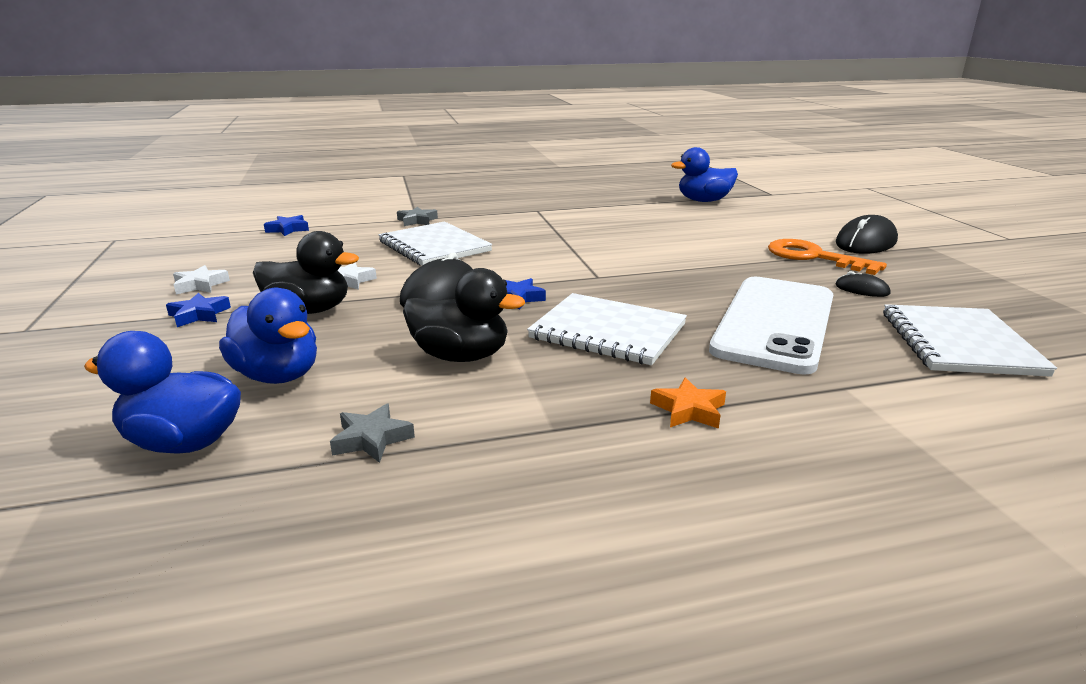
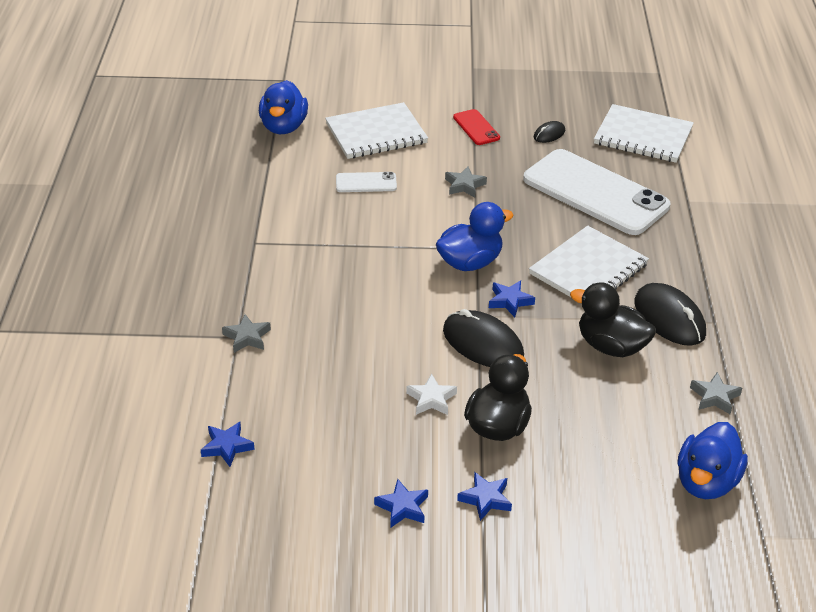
camera: 75 degrees left, 15 degrees up
(200, 285) = (402, 507): white star -> blue star
(278, 375) = (620, 441): blue duck -> blue duck (470, 262)
(434, 246) = (351, 333): white notebook -> white notebook (376, 133)
(461, 356) = (611, 346): black duck -> black duck turned 90 degrees counterclockwise
(657, 230) = (366, 183): none -> white phone
(689, 410) = (703, 265): orange star -> none
(701, 262) = (464, 185): none -> grey star
(814, 257) = (476, 127): orange key -> red phone
(866, 242) = (451, 90): black mouse -> black mouse (669, 318)

